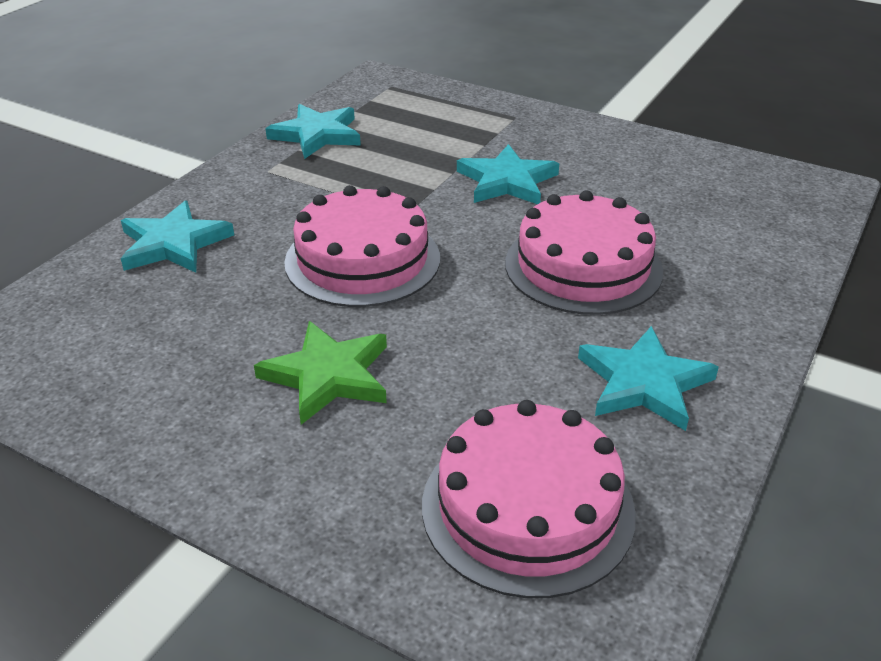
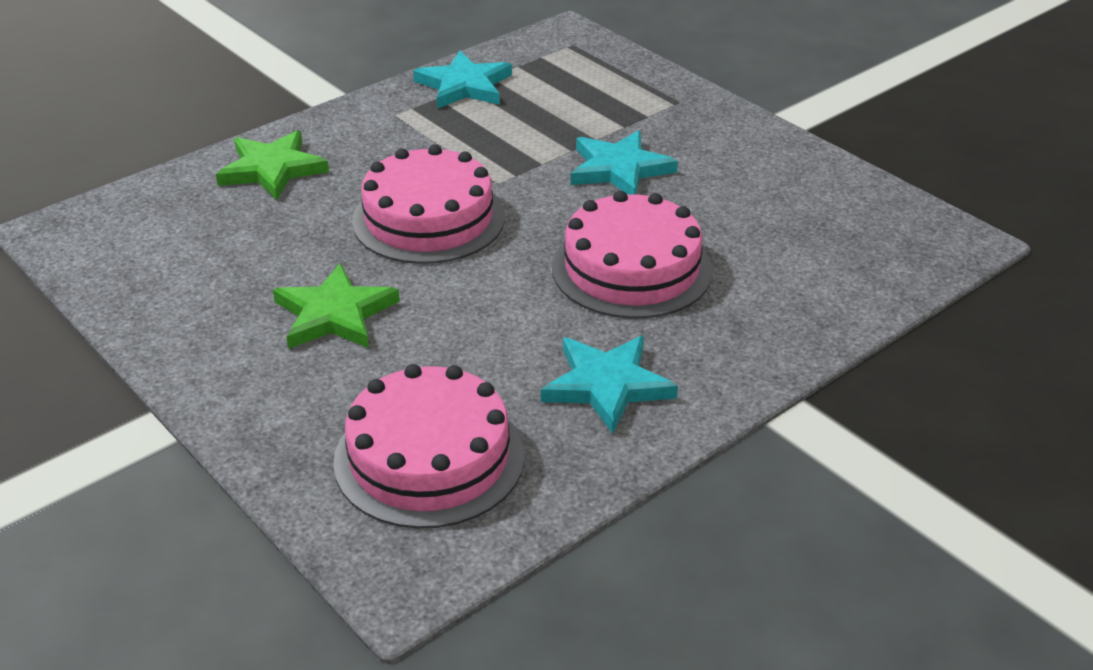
camera: 20 degrees right, 0 degrees up
(174, 243) = (272, 169): turquoise star -> green star

